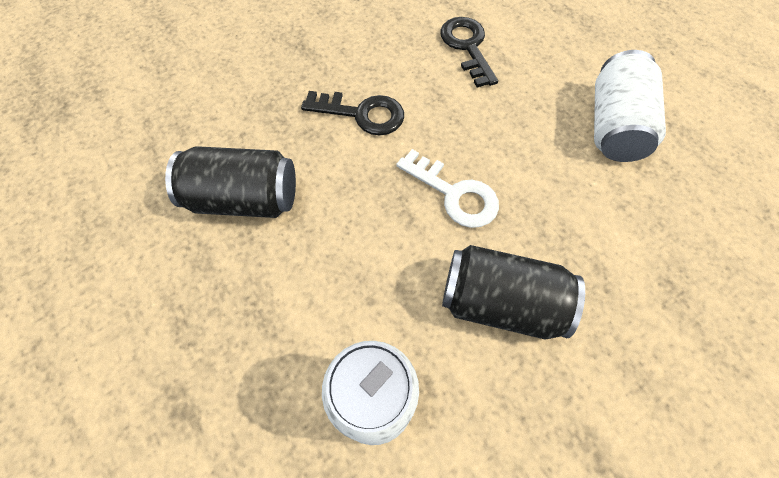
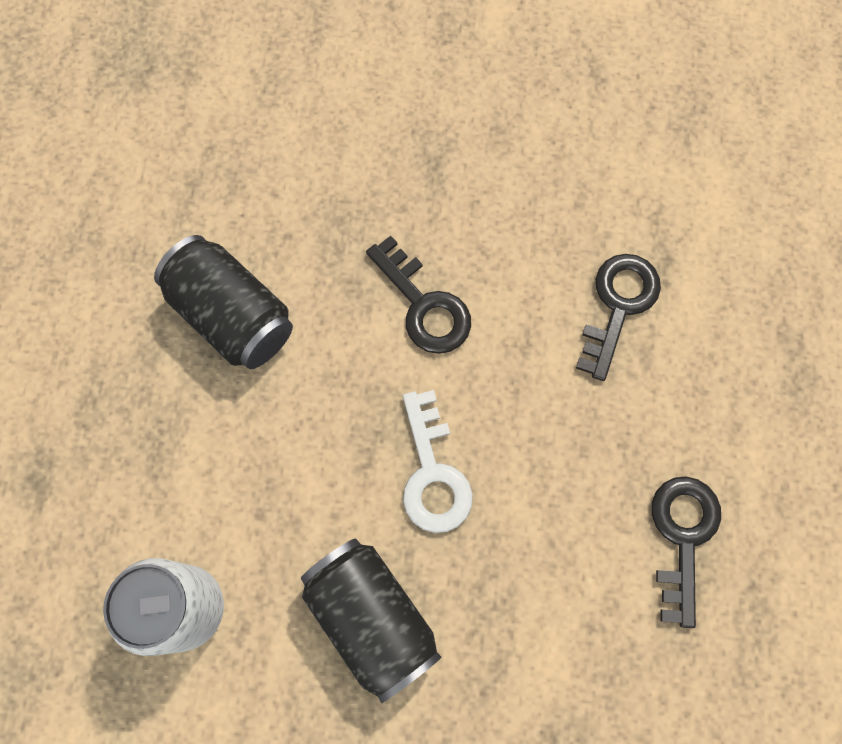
camera: 40 degrees right, 10 degrees up
(614, 126) = (683, 537): white can -> black key

